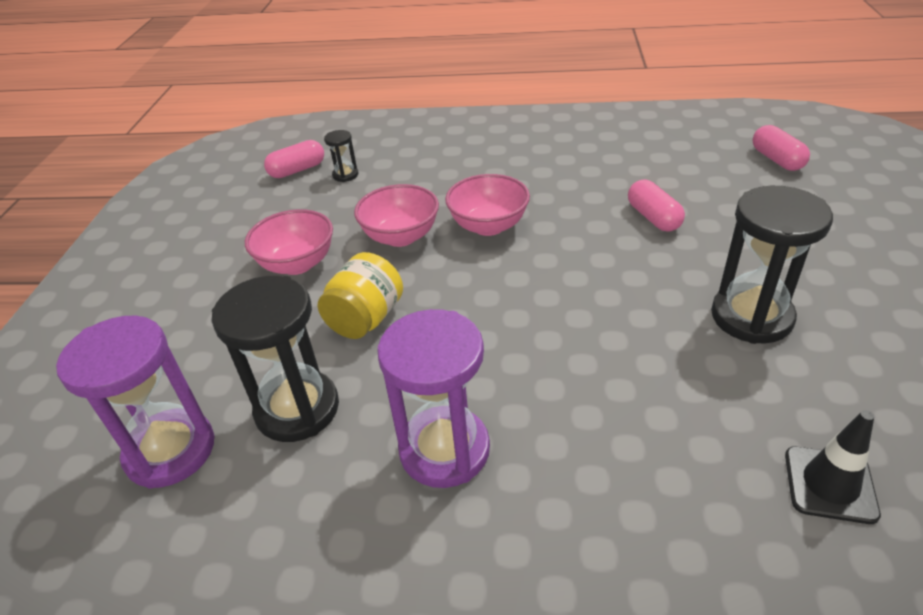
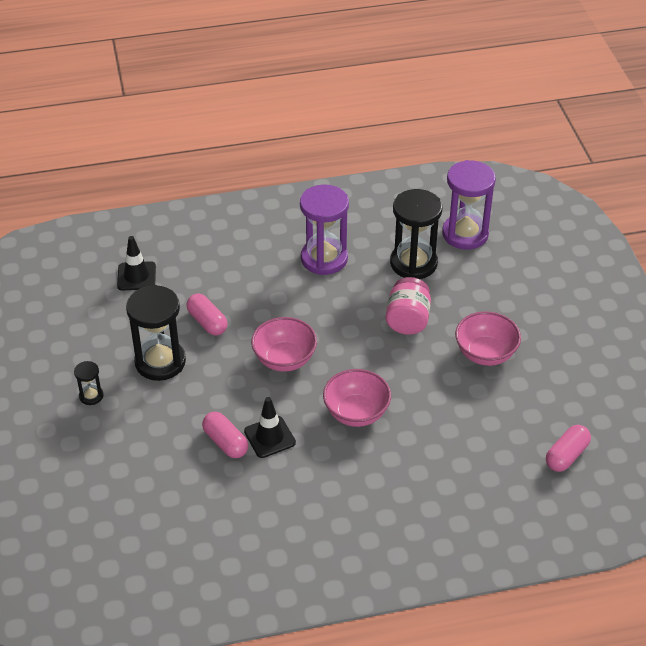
camera: 160 degrees right, 5 degrees up
(345, 175) = (514, 455): black hourglass -> black hourglass (91, 396)
(366, 319) = (407, 320): yellow jar -> pink jar
(401, 236) = (421, 391): pink bowl -> pink bowl (284, 359)
(599, 216) = (269, 437): none -> black traffic cone
(776, 160) = (113, 537): pink capsule -> pink capsule (207, 322)

